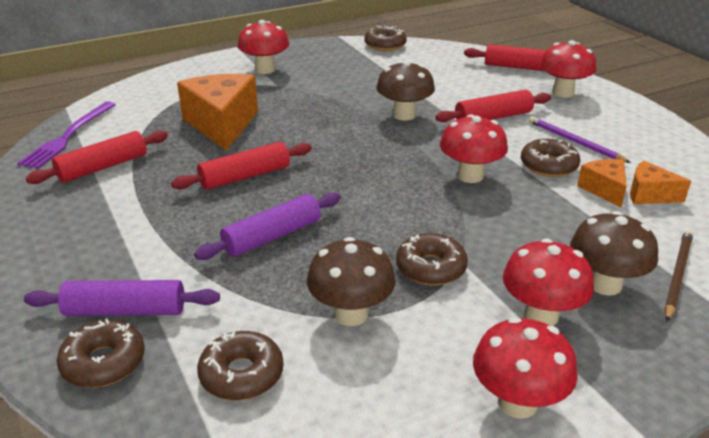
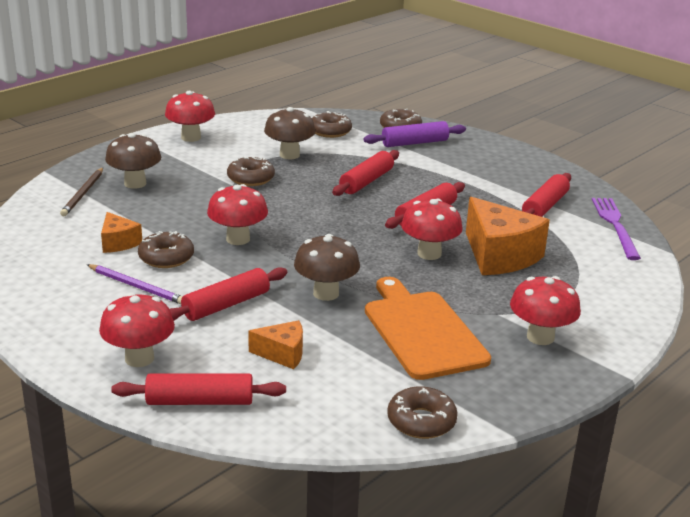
camera: 160 degrees right, 5 degrees down
(272, 236) = (366, 181): purple rolling pin -> red rolling pin
(346, 82) = (422, 331): none -> orange cutting board
(541, 315) = (178, 166): red mushroom -> red mushroom (429, 254)
(649, 195) = (79, 243): orange cheese -> orange cheese (282, 354)

